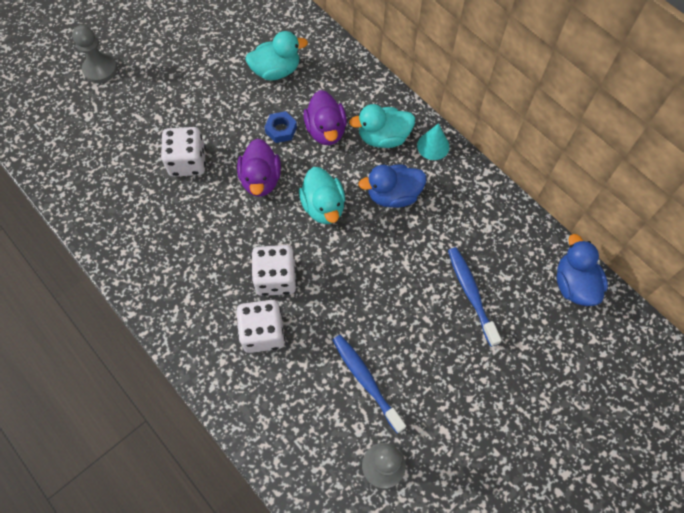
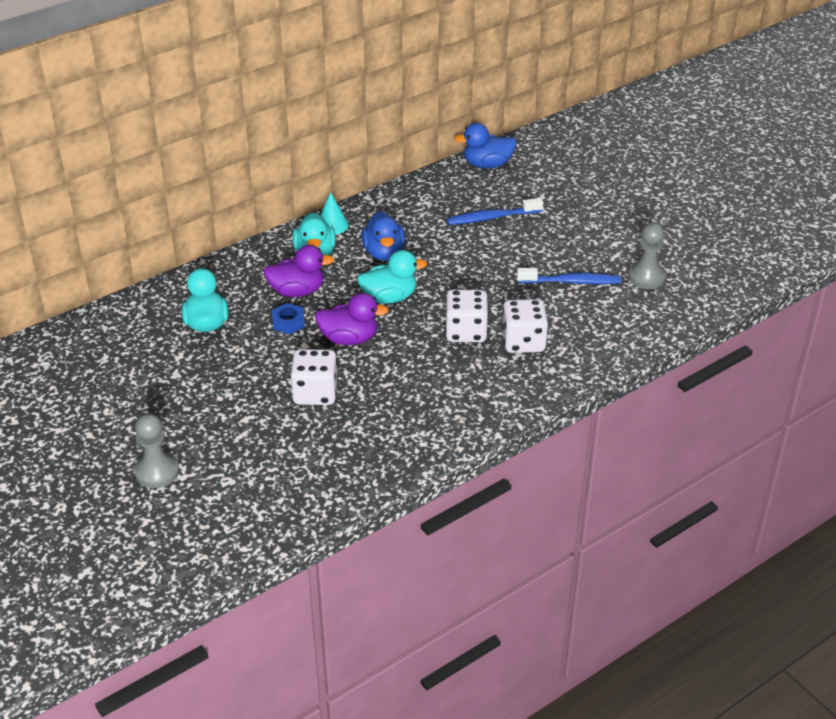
camera: 85 degrees left, 25 degrees down
(366, 380) = (571, 282): blue toothbrush -> blue toothbrush turned 150 degrees counterclockwise

